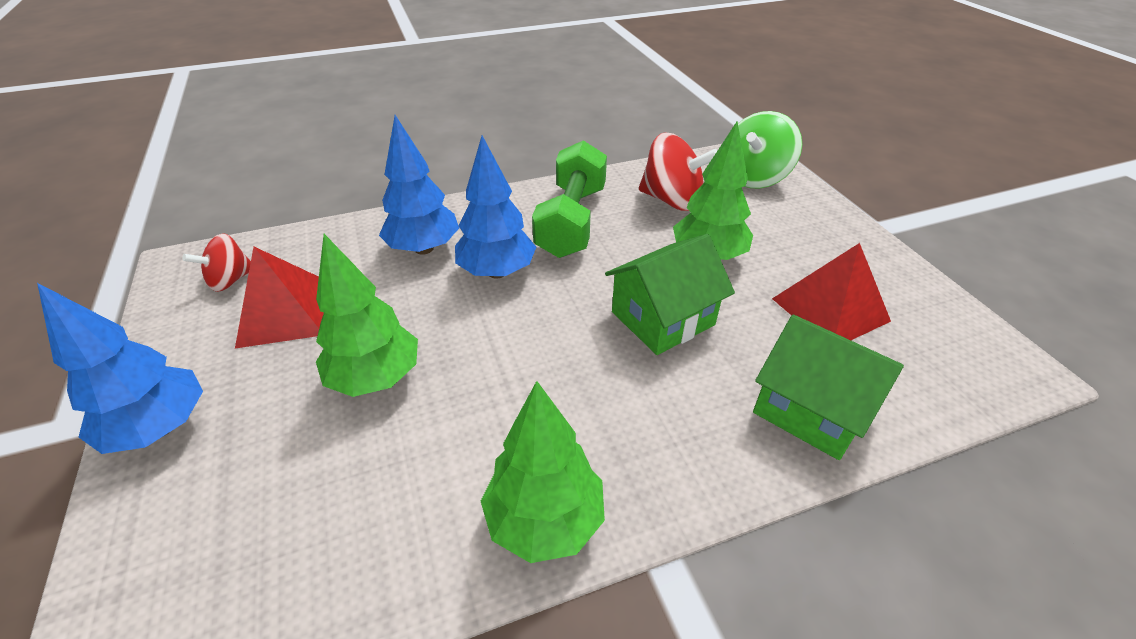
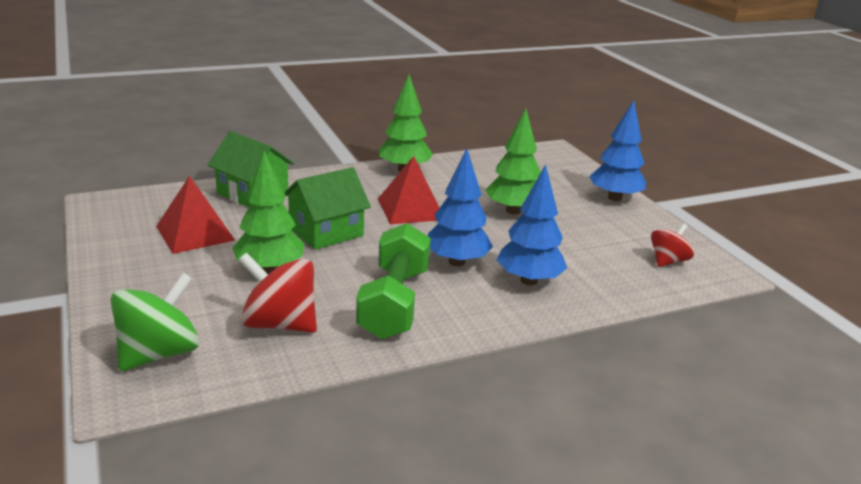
camera: 175 degrees right, 15 degrees down
(285, 313) = (602, 241): red pyramid -> red pyramid (410, 209)

